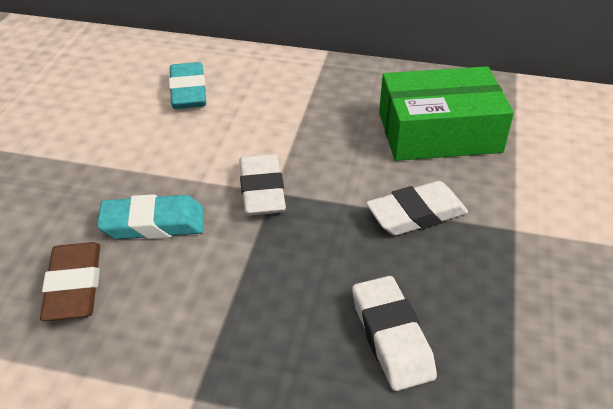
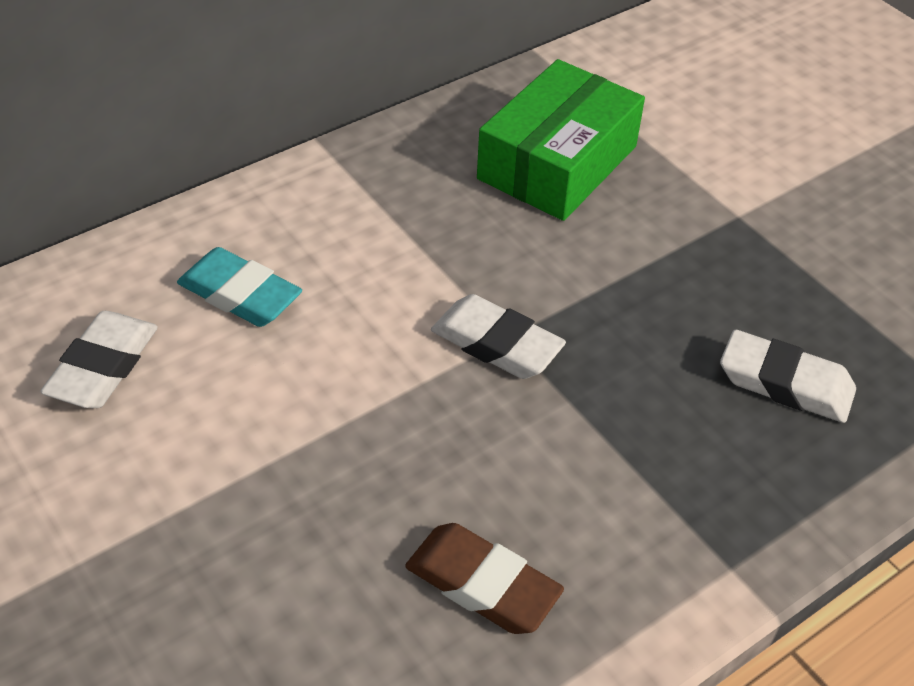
camera: 50 degrees left, 5 degrees up
(153, 224) = (451, 462): turquoise eraser -> none
(416, 214) = (654, 261): white eraser -> white eraser (103, 367)

